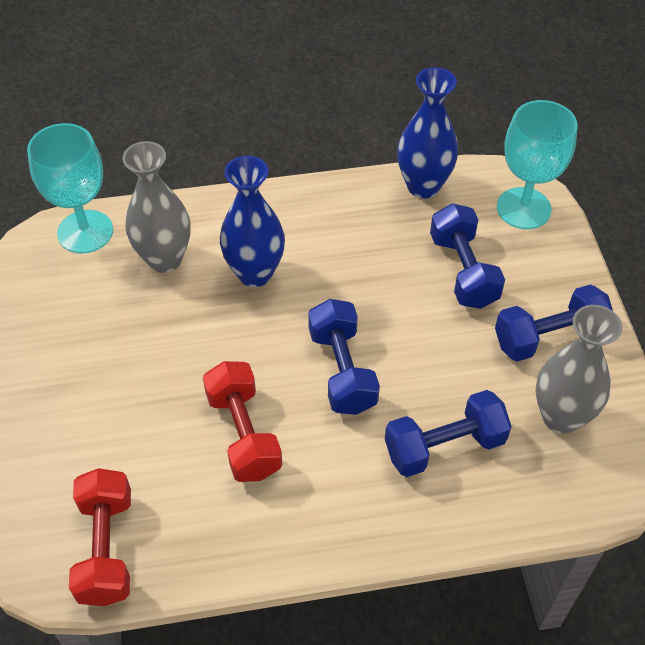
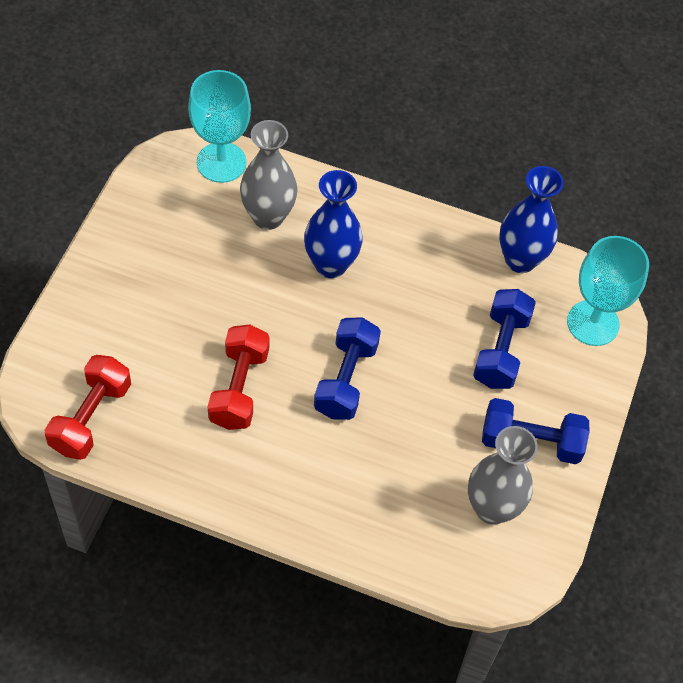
camera: 25 degrees right, 5 degrees up
(444, 446) = (383, 480): blue dumbbell -> none

